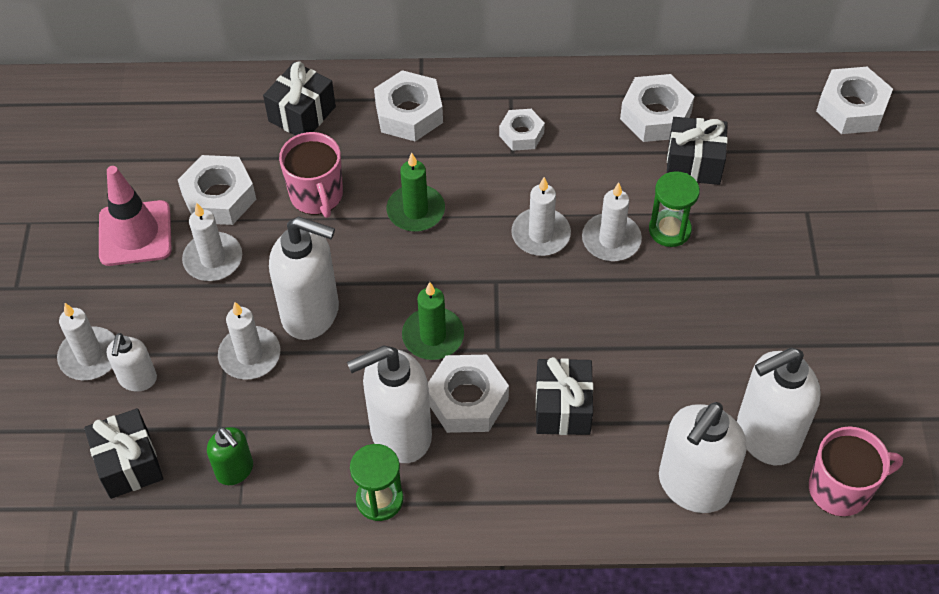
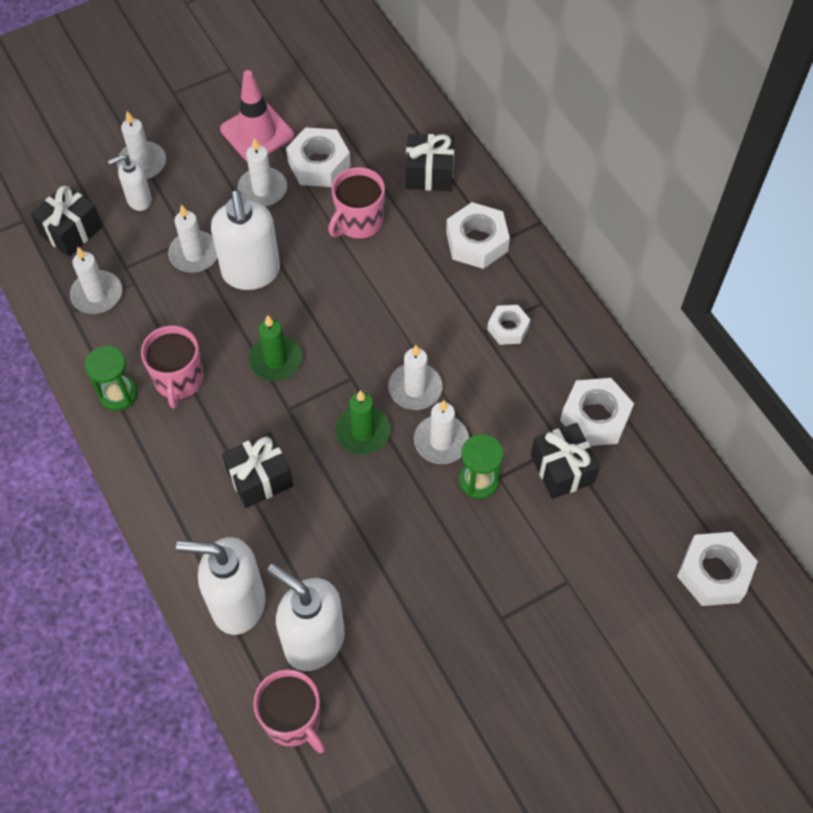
camera: 60 degrees right, 5 degrees up
(235, 470) = (97, 294): green soap dispenser -> white candle
(400, 434) = (179, 380): white soap dispenser -> pink mug
(416, 211) = (385, 292): green candle -> green candle (363, 432)
(467, 400) = (231, 410): white nut -> none

